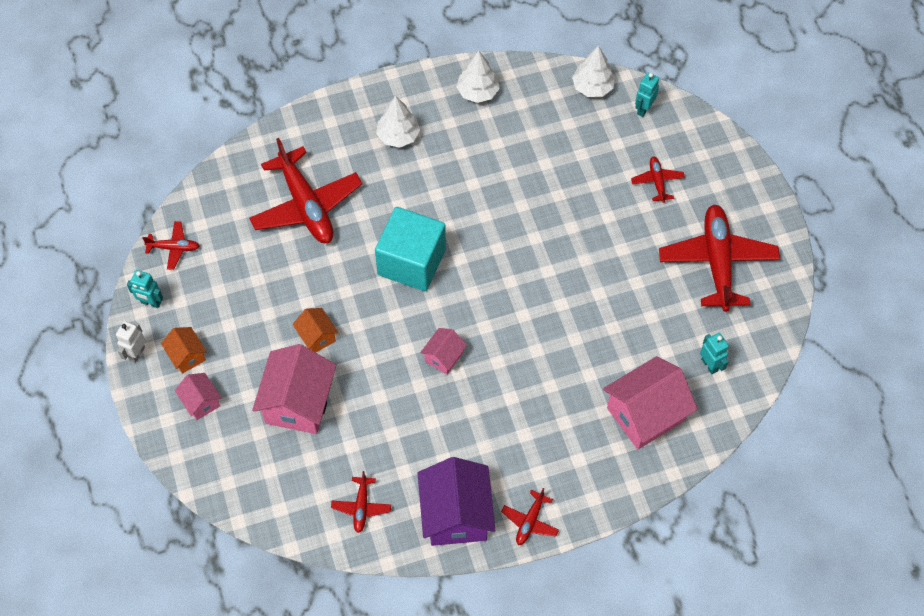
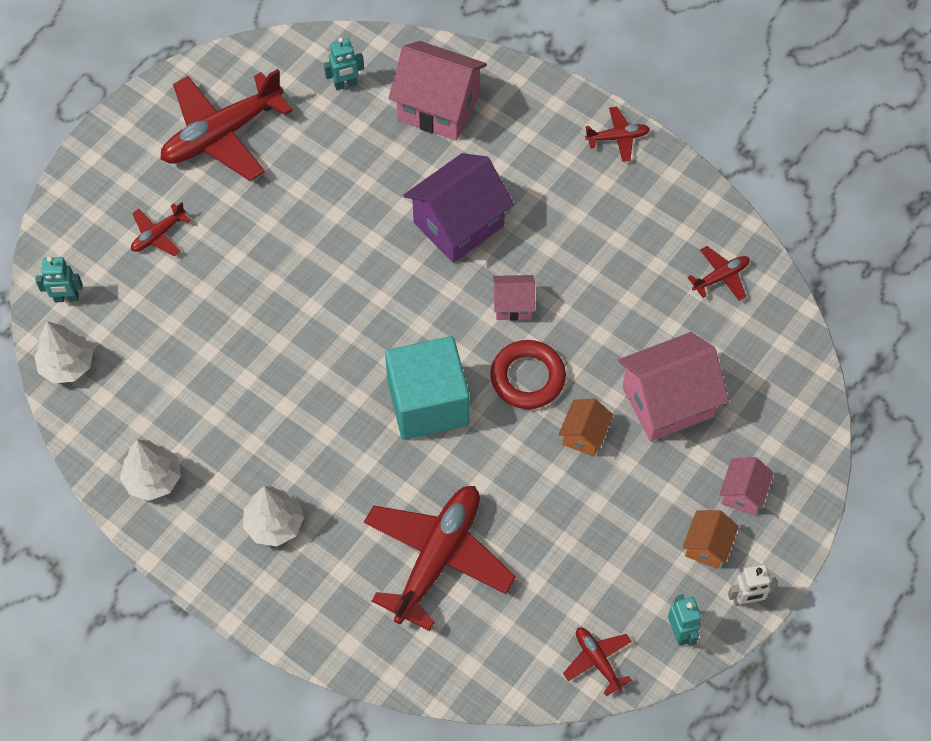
camera: 125 degrees left, 0 degrees up
(383, 330) = (527, 378): none -> red ring
(456, 514) = (661, 197): purple house -> purple house (458, 224)
(709, 365) = (345, 84): turquoise robot -> turquoise robot turned 135 degrees counterclockwise

